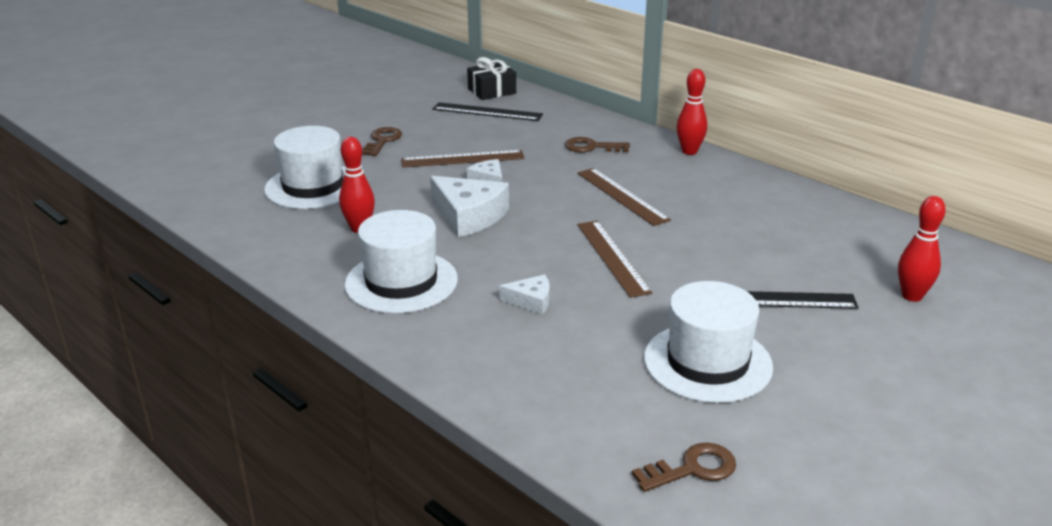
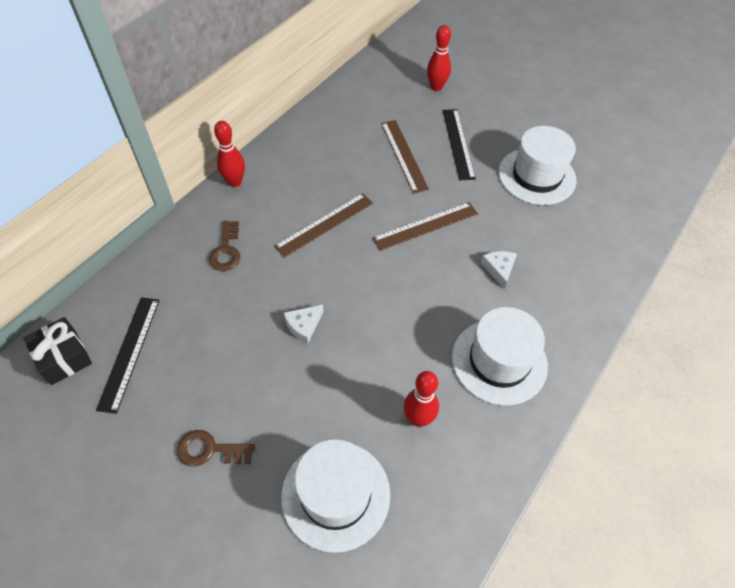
camera: 100 degrees left, 25 degrees up
(462, 159) = (257, 356): brown ruler -> brown ruler (404, 155)
(469, 216) = (378, 330): white cheese -> none
(692, 469) = (632, 183): brown key -> none

